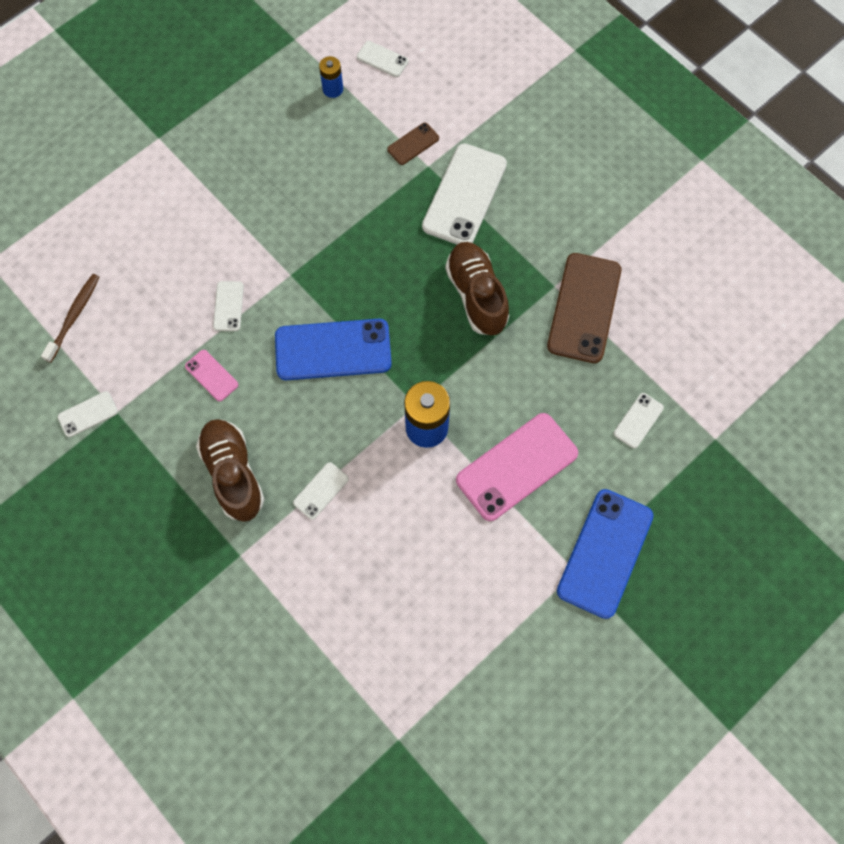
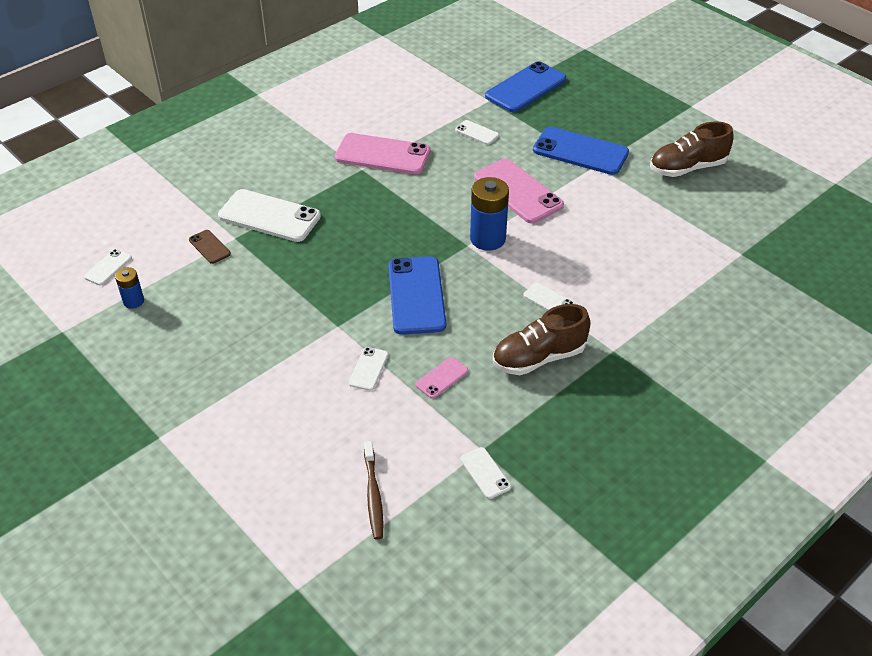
camera: 90 degrees left, 25 degrees down
(74, 316) = (373, 495): brown toothbrush -> brown toothbrush turned 120 degrees counterclockwise
(228, 306) = (368, 369): white phone -> white phone turned 75 degrees counterclockwise
(476, 295) = (367, 210): brown shoe -> brown shoe (687, 168)
(584, 308) = (382, 154): brown phone -> pink phone
(751, 489) = (525, 88): none -> blue phone

